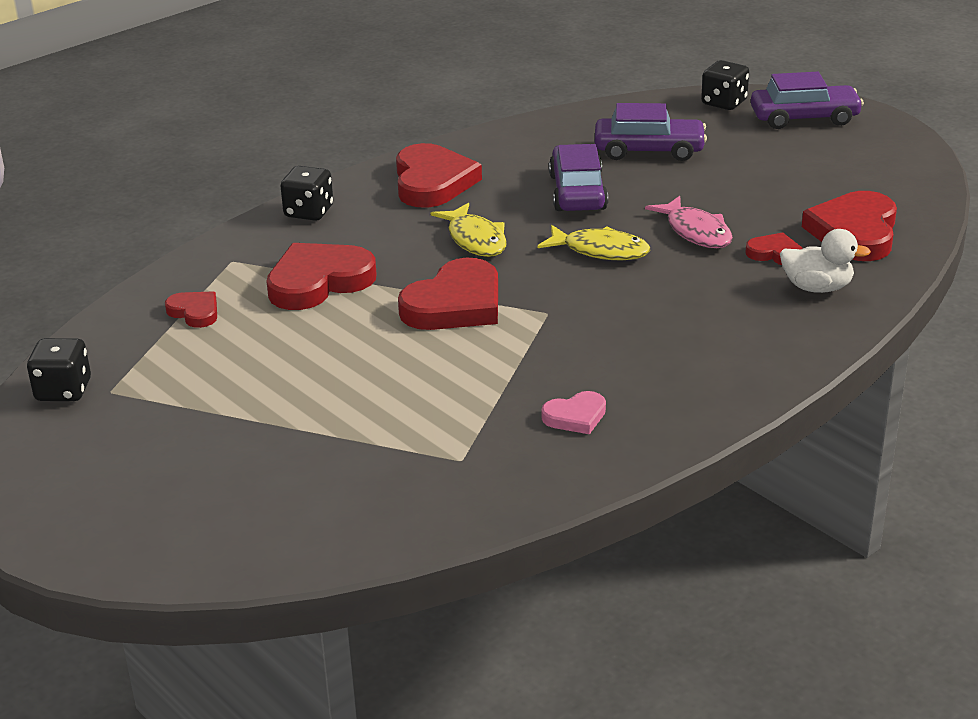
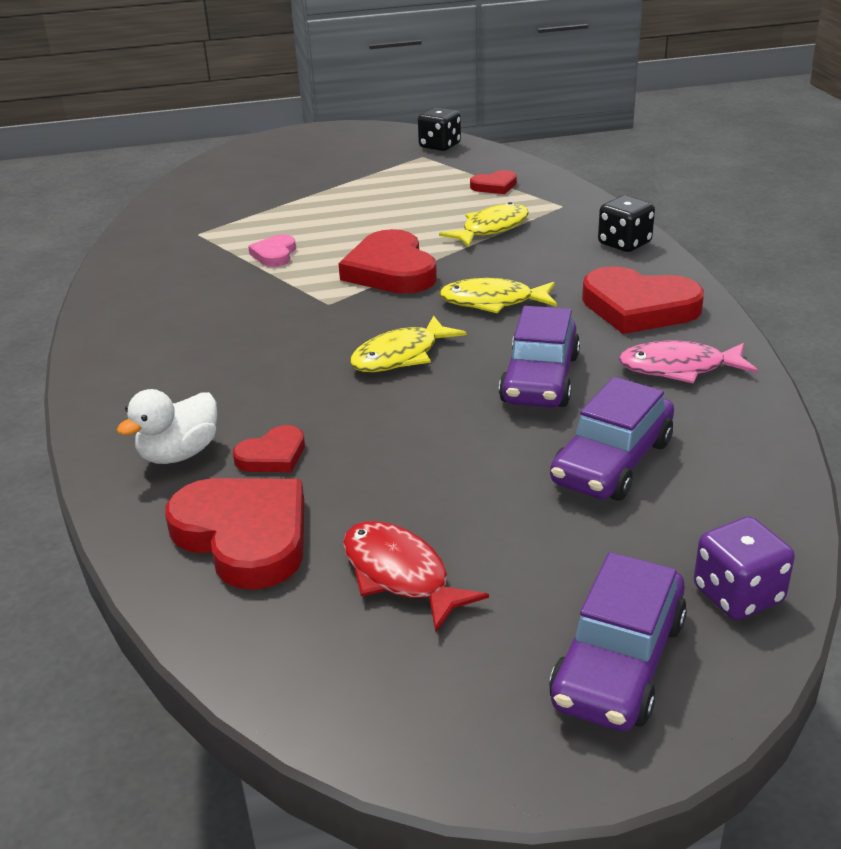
camera: 120 degrees right, 0 degrees up
(319, 282) = (491, 229): red heart -> yellow fish
(575, 416) = (180, 278): pink heart -> pink heart (274, 254)
(577, 192) = (540, 379): purple car -> purple car turned 75 degrees clockwise
(696, 232) = (375, 422): pink fish -> pink fish (679, 368)
(724, 102) = (737, 595): black dice -> purple dice
(821, 179) = (400, 575): none -> red fish

